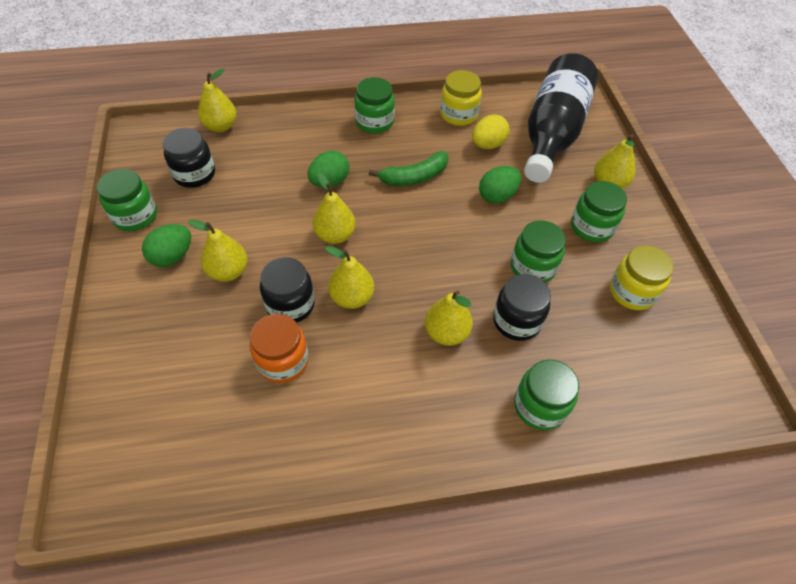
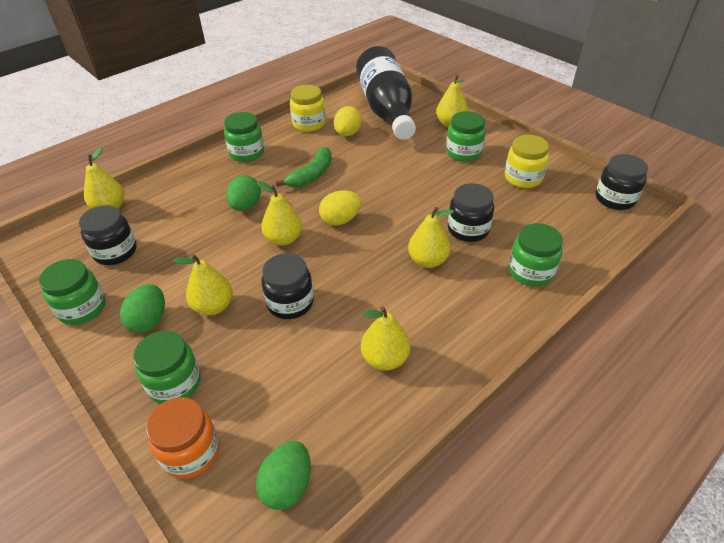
camera: 30 degrees left, 10 degrees down
(283, 361) = (320, 344): orange jar -> orange jar (191, 452)
(352, 298) = (336, 273): yellow pear -> yellow pear (385, 359)
(401, 242) = (340, 220): none -> yellow egg
(497, 196) = (383, 161): green egg -> green egg (287, 485)
(532, 267) = (448, 193): green jar -> green jar (174, 383)
(719, 376) = (615, 199): none -> black jar

